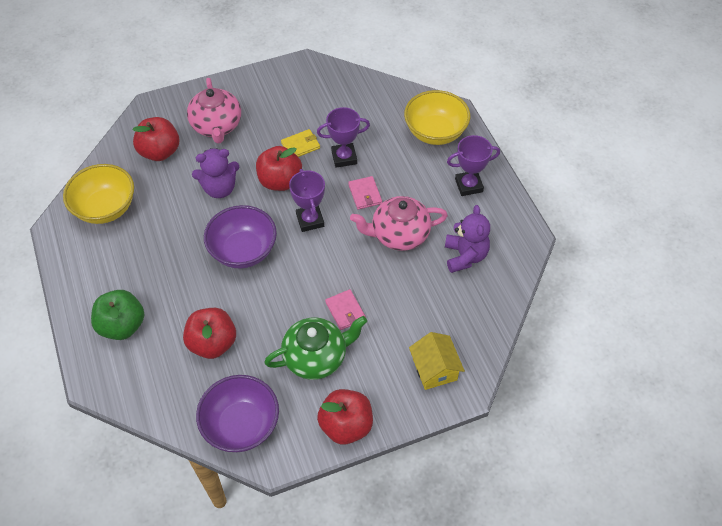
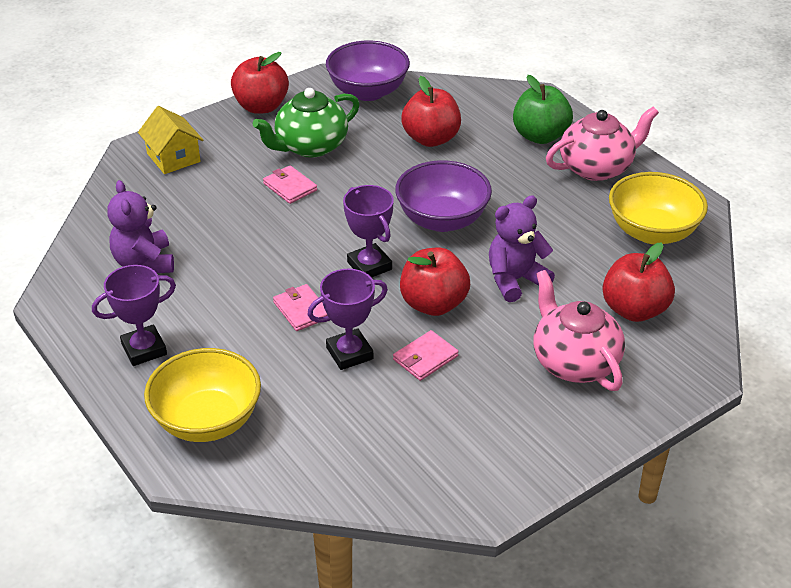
camera: 165 degrees right, 15 degrees down
(300, 145) = (425, 358): yellow wallet -> pink wallet
(399, 234) = (240, 271): pink teapot -> pink teapot (597, 168)

